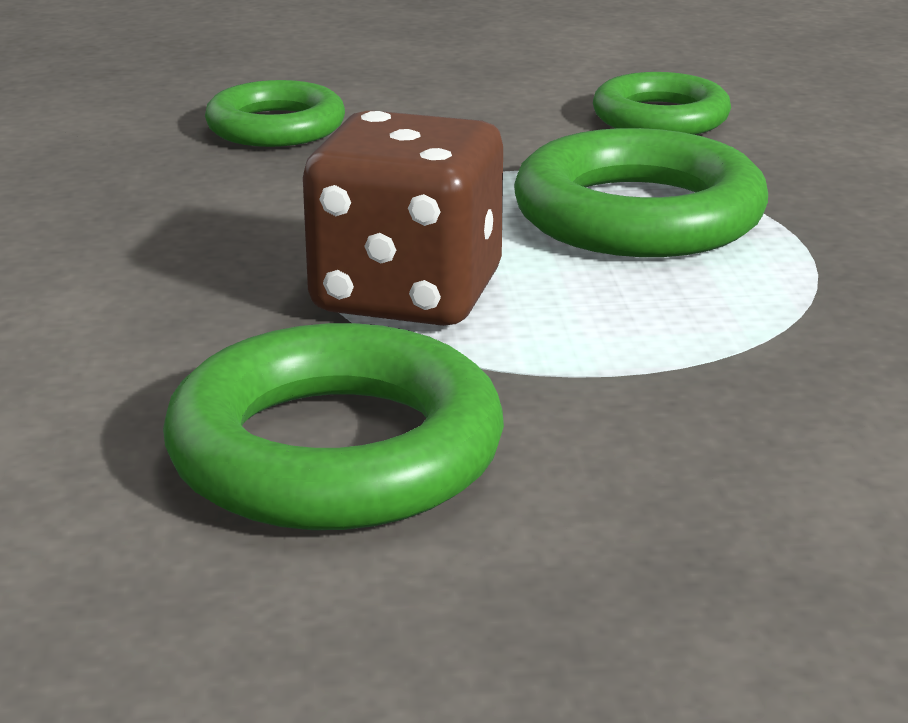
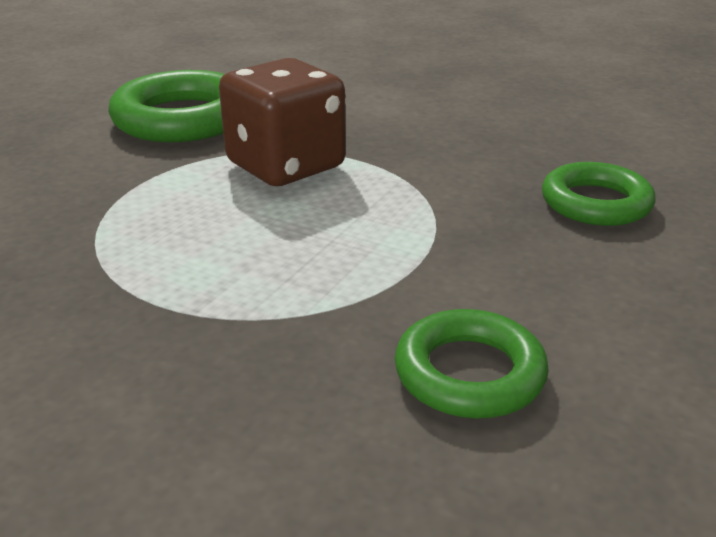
camera: 125 degrees right, 5 degrees up
(638, 215) = (286, 265): green ring -> none

